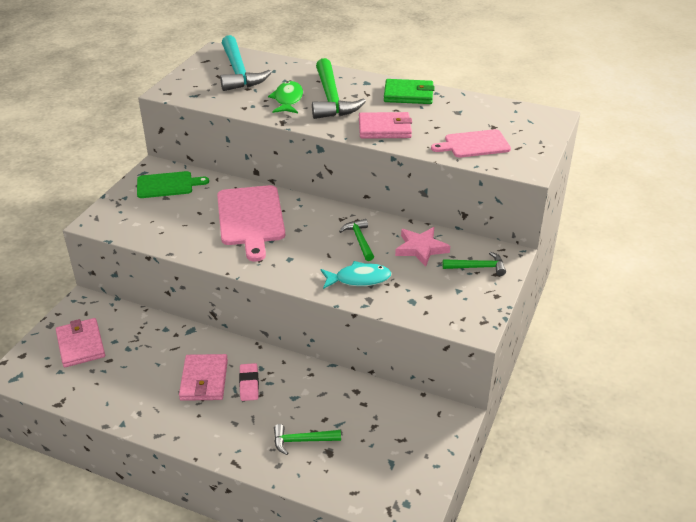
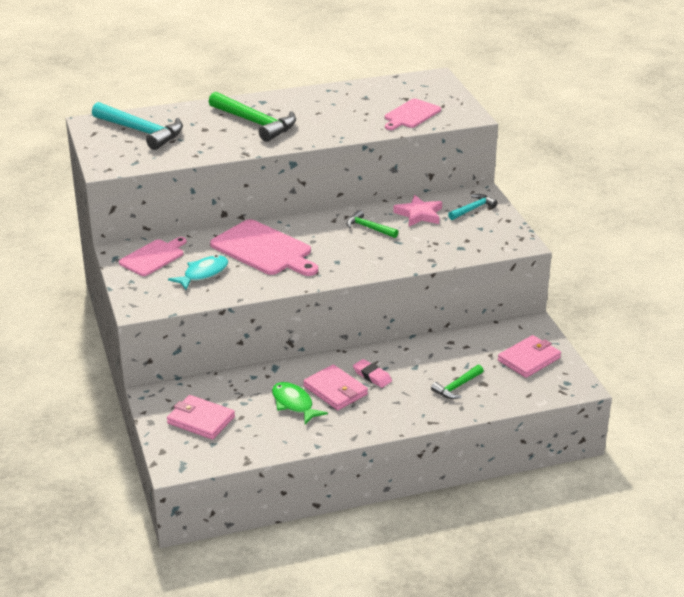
camera: 40 degrees left, 5 degrees down
(167, 185) = (153, 257): green cutting board -> pink cutting board
(288, 100) = (221, 136): green fish -> green fish (294, 404)
(359, 279) = (406, 251): turquoise fish -> turquoise fish (203, 274)
(385, 128) = (331, 128): pink wallet -> pink wallet (529, 359)
(408, 94) = (310, 98): green wallet -> none
(477, 267) = (472, 209): green hammer -> turquoise hammer

